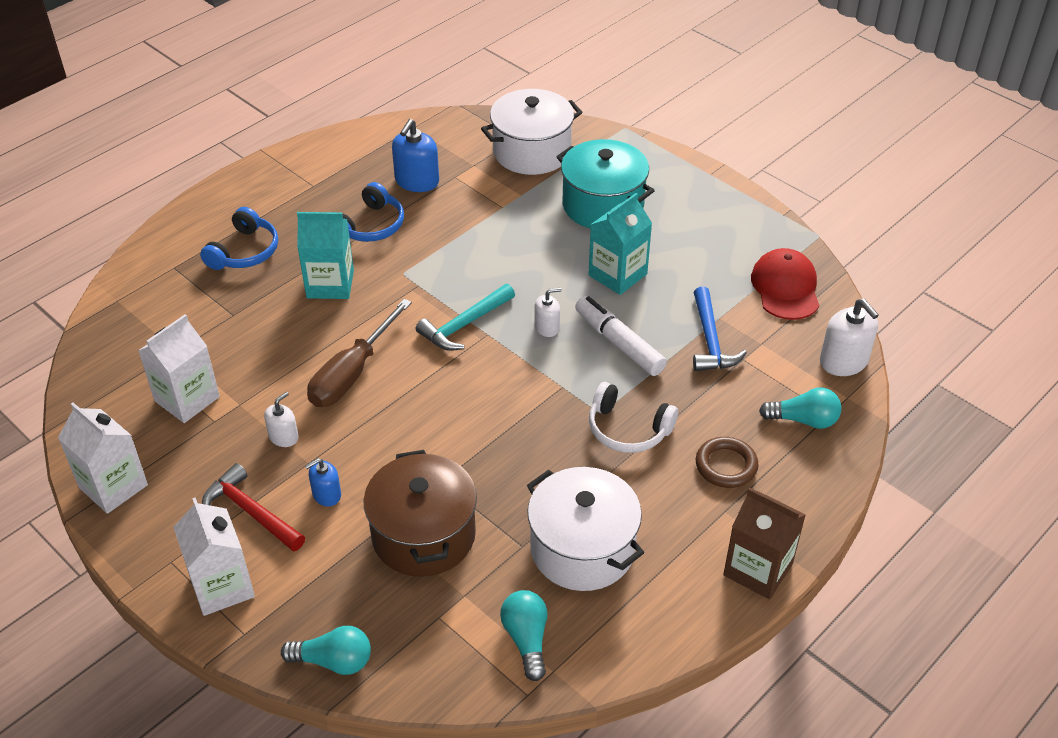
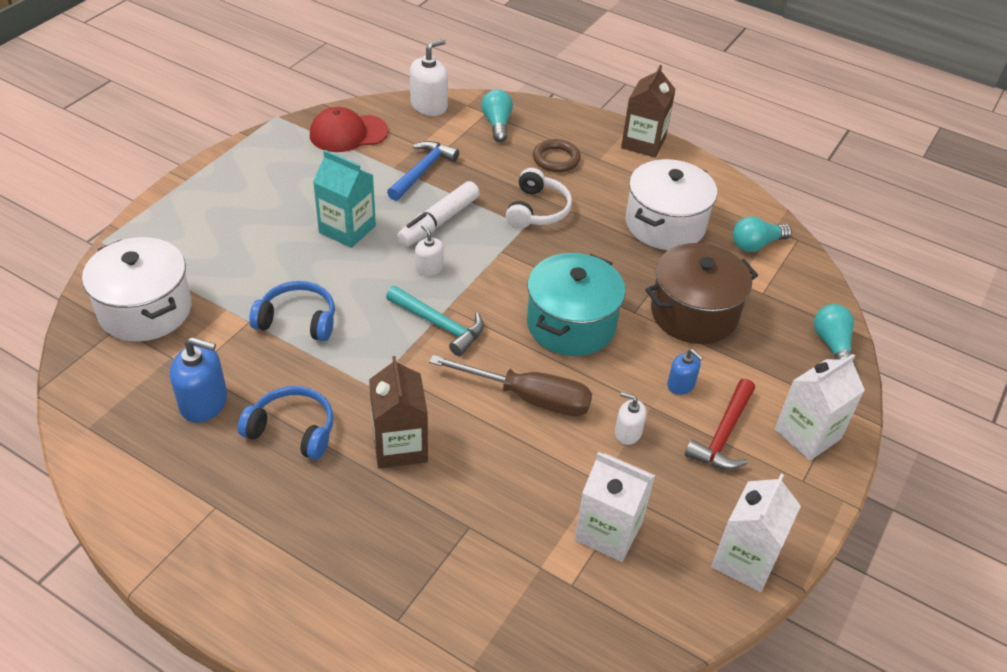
camera: 105 degrees left, 0 degrees up
(245, 252) = (355, 546): blue headphones -> blue headphones (298, 320)
(330, 284) = (400, 446): turquoise carton -> brown carton
(603, 205) = (241, 247): turquoise pot -> turquoise pot (571, 324)
(710, 340) = (422, 171): blue hammer -> blue hammer turned 45 degrees counterclockwise

